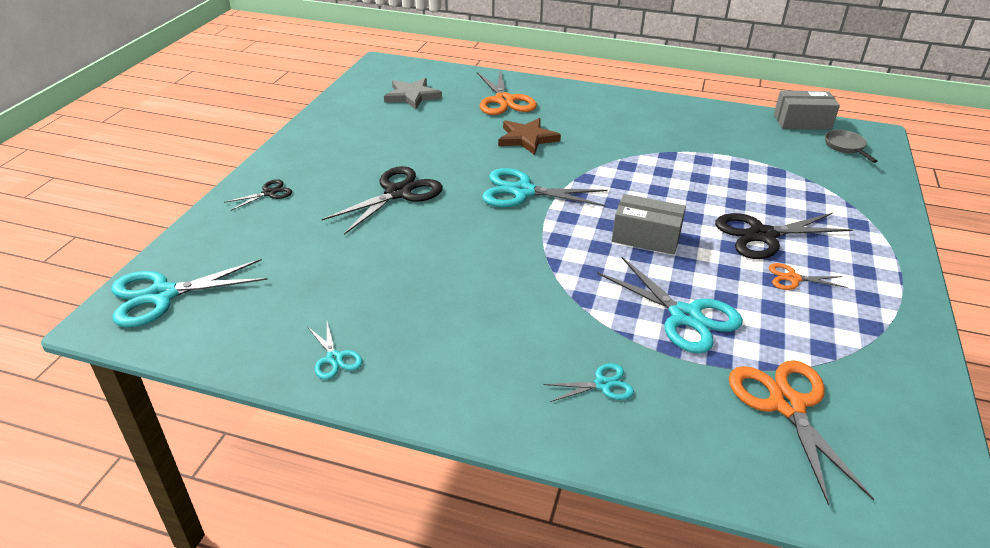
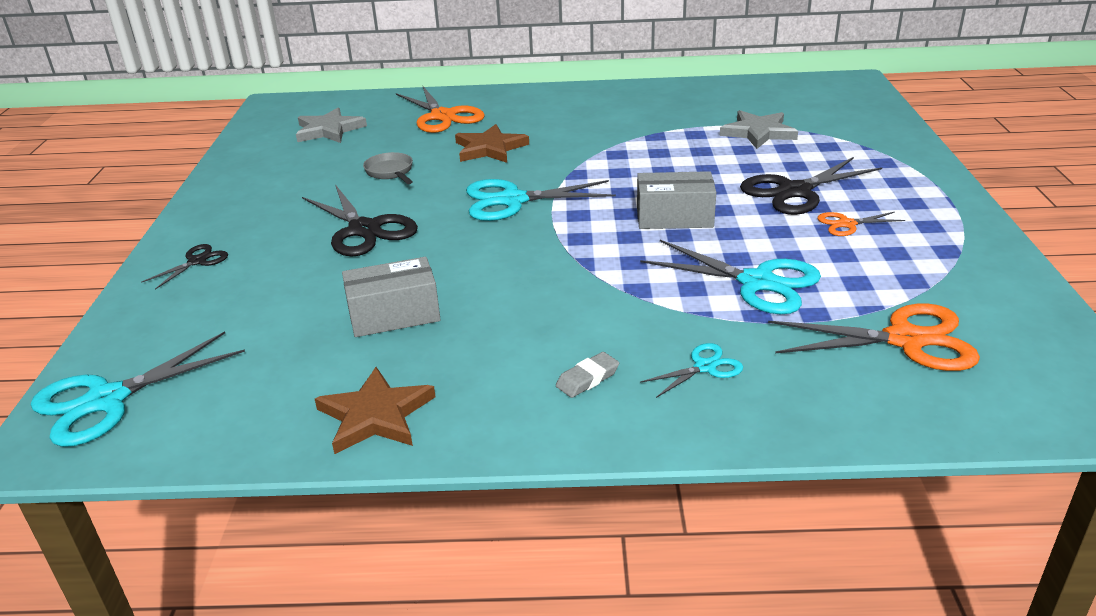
camera: 15 degrees left, 5 degrees down
(334, 358) = (375, 415): turquoise scissors -> brown star
(398, 193) = (364, 230): black scissors -> black scissors turned 120 degrees clockwise
(505, 370) = (587, 379): none -> grey eraser
(759, 170) = (758, 132): none -> grey star
(787, 405) = (905, 340): orange scissors -> orange scissors turned 120 degrees clockwise
(802, 122) = (777, 82): grey box -> grey box (394, 315)
(845, 147) = (833, 97): grey pan -> grey pan (390, 172)

